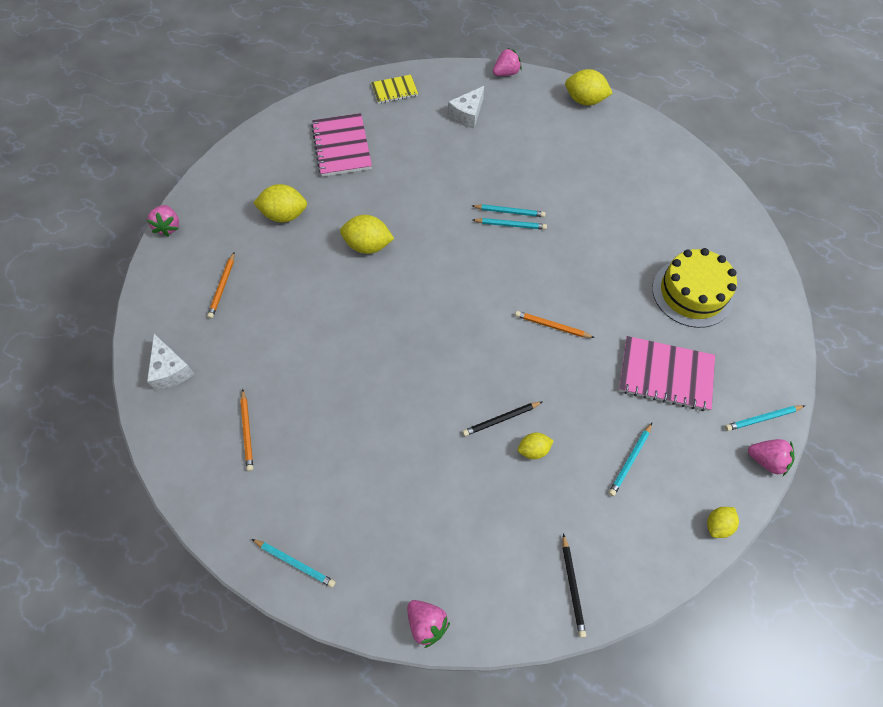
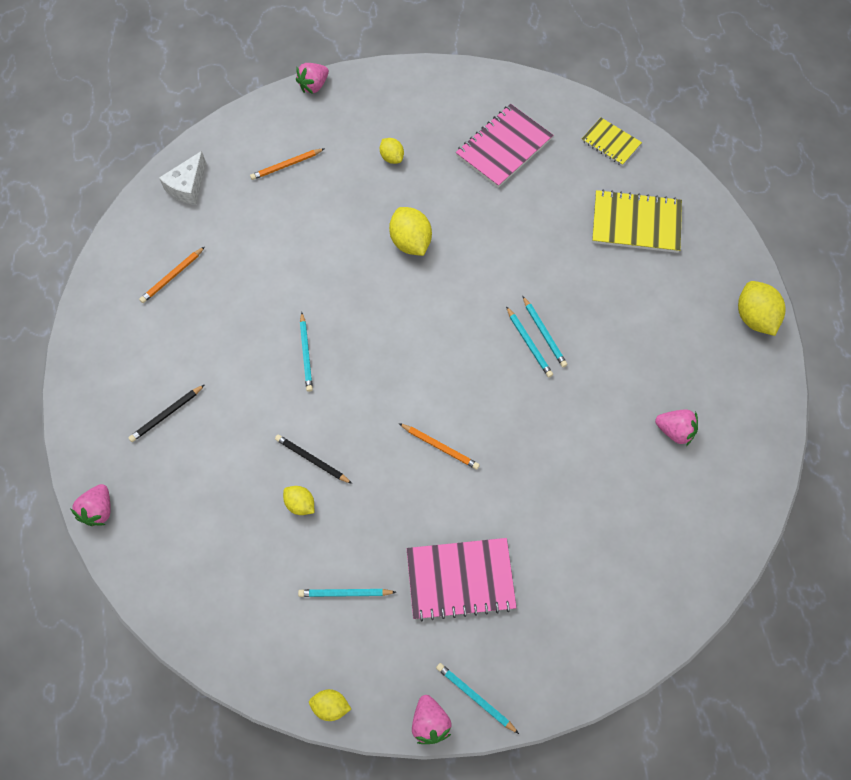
camera: 55 degrees right, 5 degrees up
(284, 215) = (392, 157): yellow lemon -> yellow lemon, size x0.59
(295, 563) = (89, 384): turquoise pencil -> turquoise pencil (306, 353)
(467, 115) = (636, 223): white cheese -> yellow notebook
(506, 73) = (724, 223): pink strawberry -> pink strawberry (674, 430)
(552, 326) = (440, 447): orange pencil -> orange pencil turned 135 degrees clockwise
(572, 586) = (195, 606): black pencil -> black pencil (167, 414)
(665, 374) = (460, 579): pink notebook -> pink notebook turned 75 degrees counterclockwise
(692, 293) = (578, 557): yellow cake -> none

